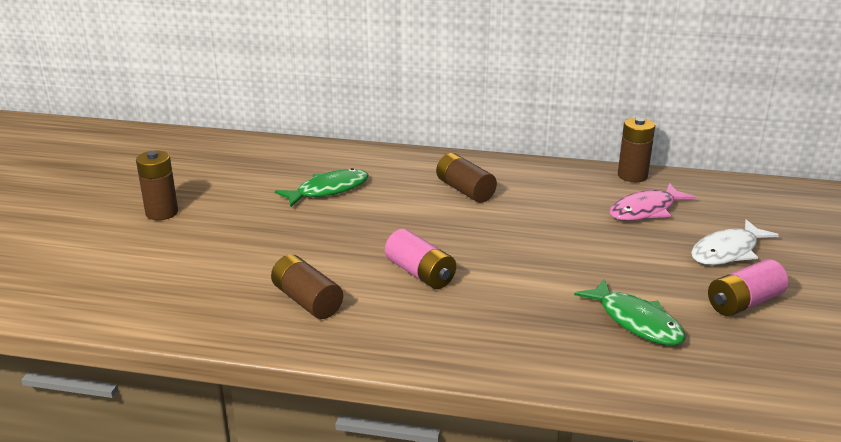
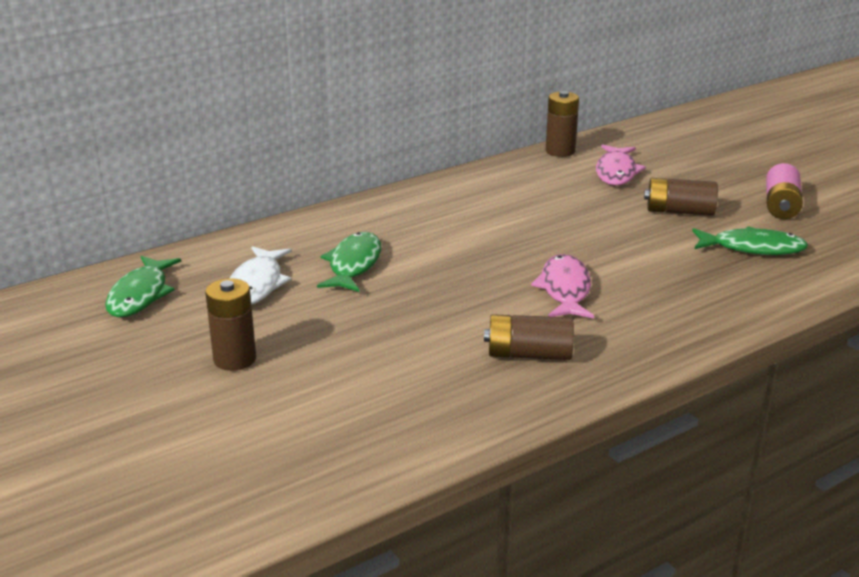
camera: 45 degrees left, 0 degrees up
(193, 154) = (140, 295): none -> green fish
(420, 273) = (565, 290): pink battery -> pink fish
(465, 190) = (466, 214): brown battery -> brown battery (679, 211)
(727, 251) = (713, 178): white fish -> white fish (257, 284)

